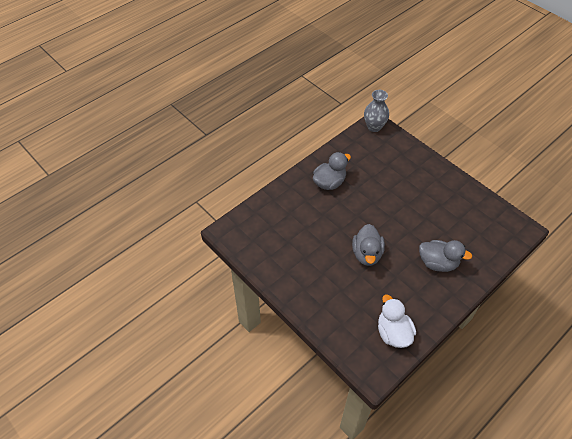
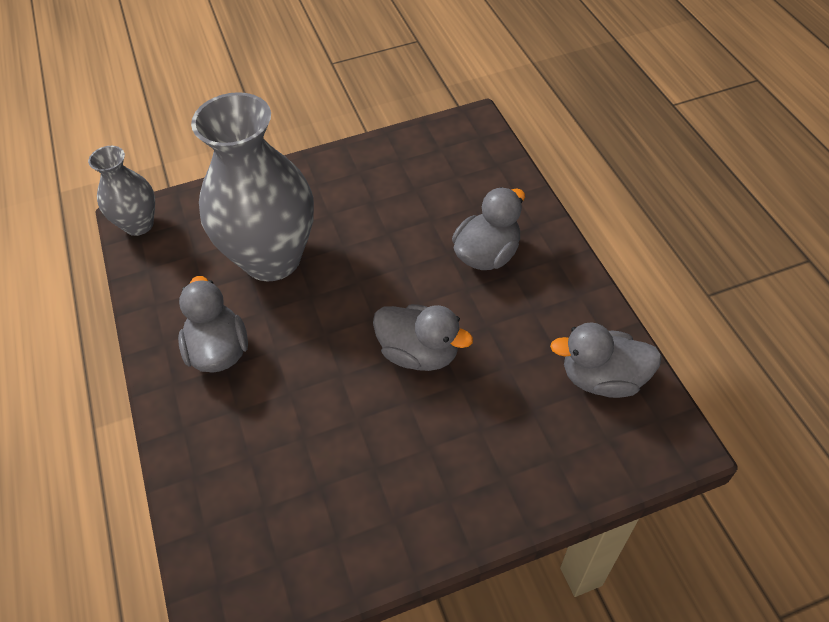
camera: 65 degrees left, 0 degrees up
(384, 180) = (272, 258): none -> grey vase
(393, 333) = (602, 378): white duck -> grey duck

